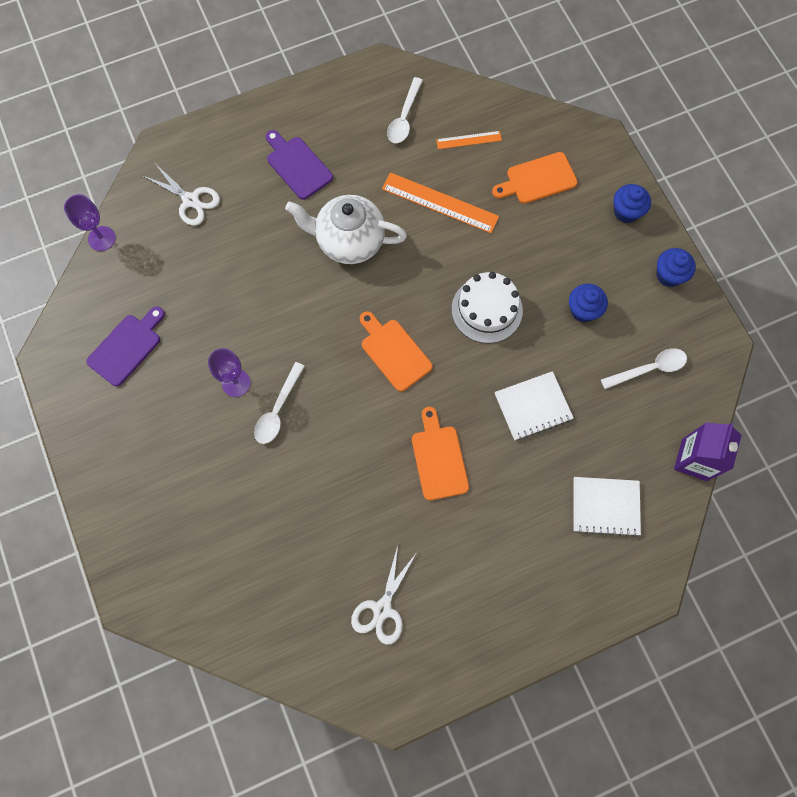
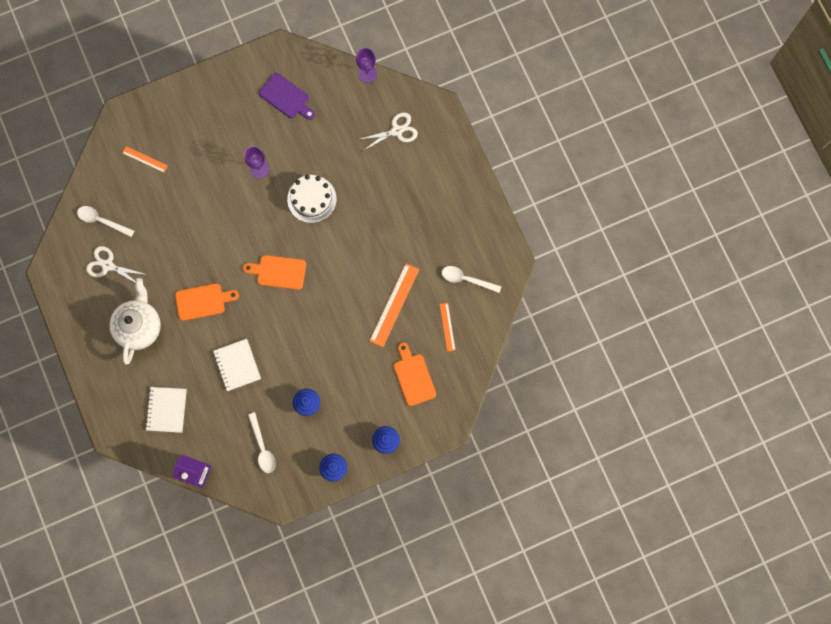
camera: 90 degrees right, 5 degrees up
(191, 200) = (397, 130): white scissors -> white scissors turned 150 degrees counterclockwise
(210, 557) = (145, 159): none -> orange ruler
(278, 410) = (239, 196): white spoon -> white spoon (102, 221)
(297, 166) = (425, 203): purple cutting board -> none
(349, 241) = (363, 241): white teapot -> white teapot (139, 327)
(394, 352) = (278, 272): orange cutting board -> orange cutting board turned 135 degrees counterclockwise
(487, 309) = (309, 336): white cake -> white cake (312, 199)

